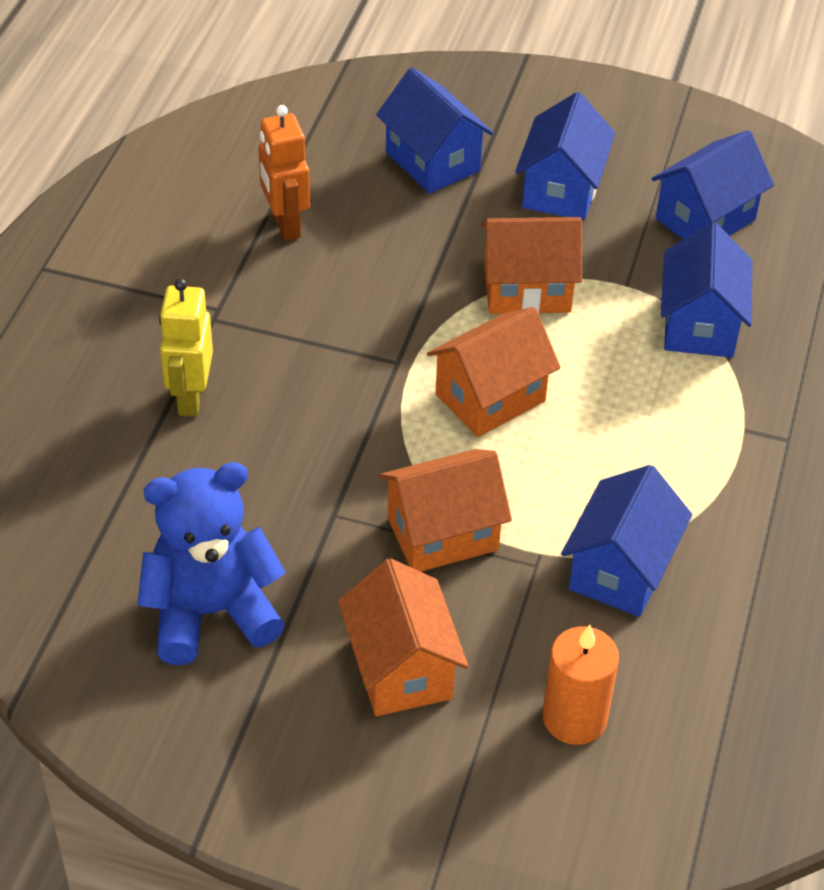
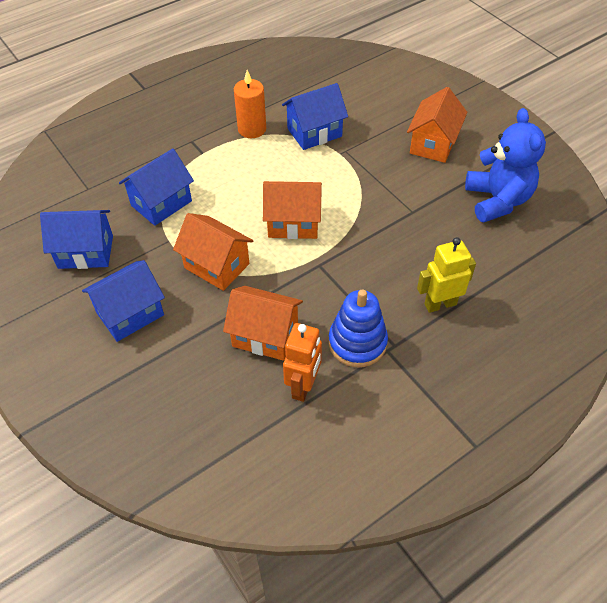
camera: 140 degrees left, 5 degrees up
(190, 397) = (440, 304): yellow robot -> yellow robot turned 150 degrees counterclockwise
(211, 612) = (497, 200): blue teddy bear -> blue teddy bear turned 120 degrees counterclockwise
(261, 298) = (357, 343): none -> blue stacking toy
(432, 161) = (175, 379): blue house -> none
(442, 534) = (372, 180): orange house -> orange house (265, 335)
(574, 718) = (382, 100): orange candle -> orange candle (252, 129)

